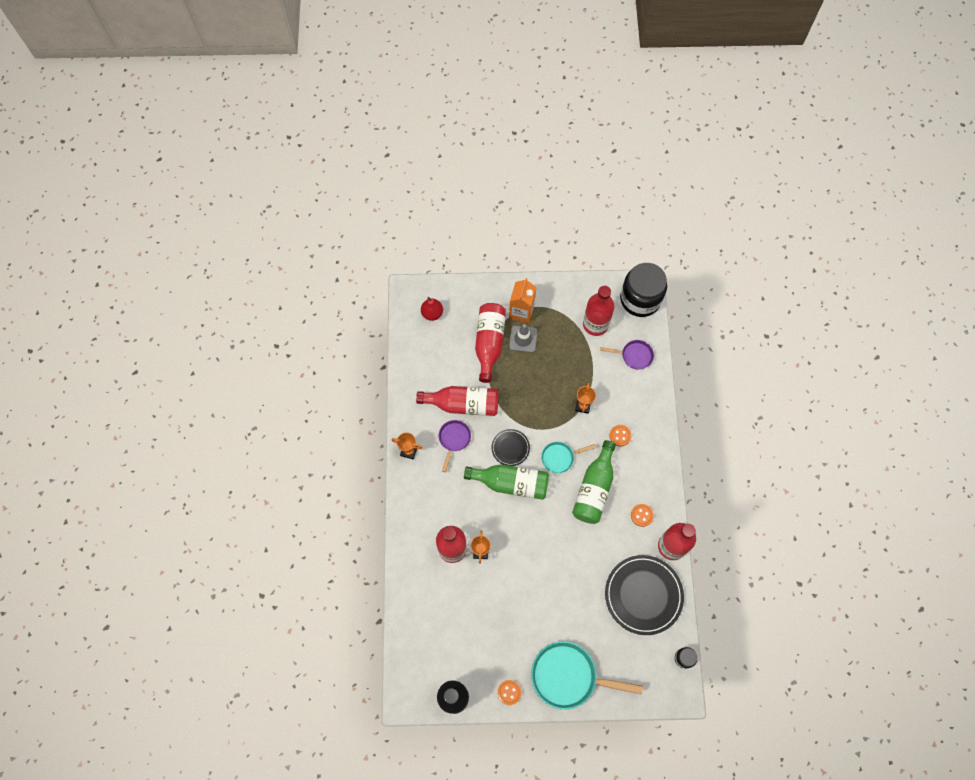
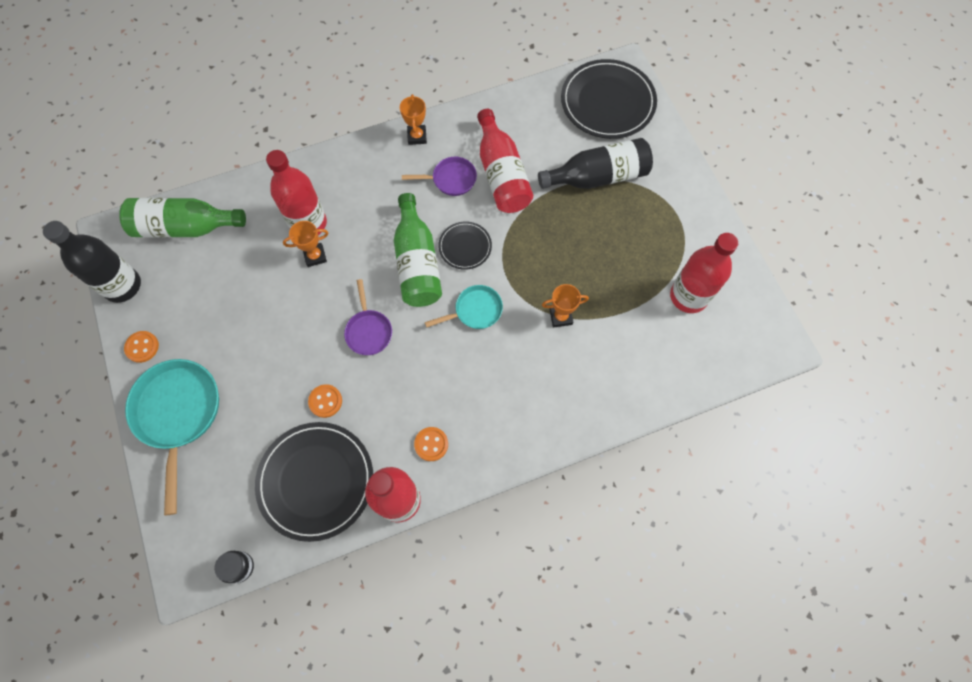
camera: 70 degrees right, 0 degrees up
(432, 313) = (607, 102): red pear -> black plate
(489, 343) = (598, 177): red bottle -> black bottle
(521, 311) = (661, 199): orange carton -> none
(523, 339) = (623, 213): grey traffic cone -> none
(560, 457) = (475, 310): turquoise pan -> turquoise pan turned 105 degrees clockwise
(594, 489) = (447, 368): green bottle -> green bottle (185, 227)
(620, 436) = (537, 379): orange button -> orange button (325, 401)
(634, 355) = (666, 362): purple pan -> purple pan (368, 331)
(640, 299) = (758, 344): black jar -> none

